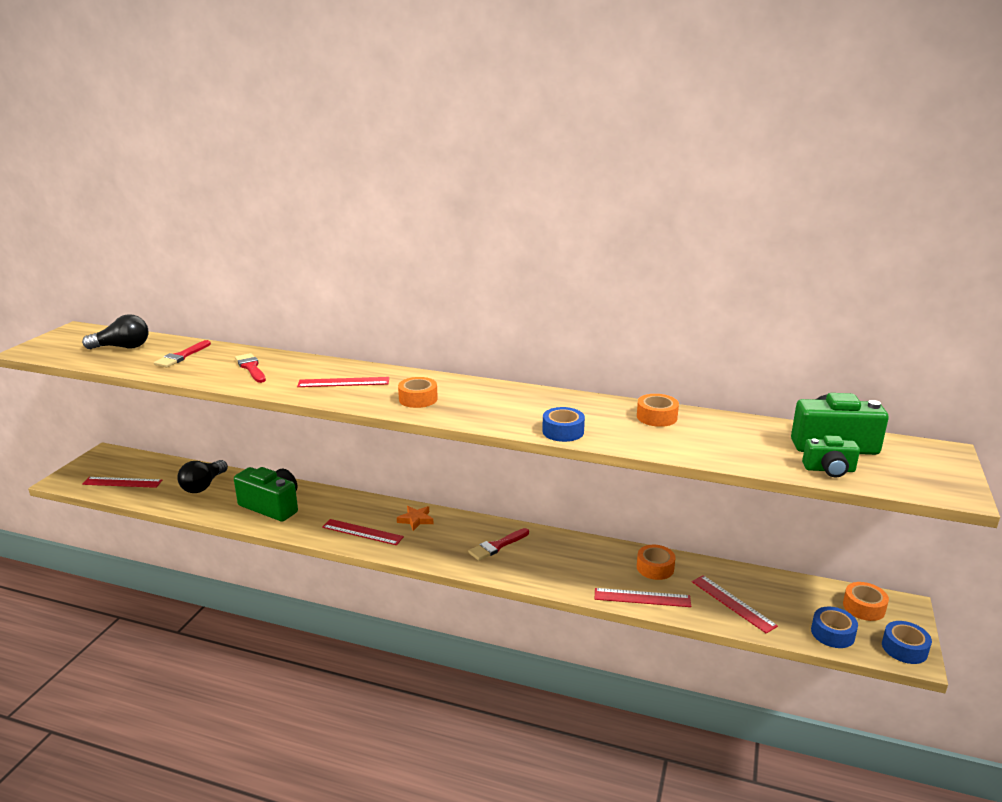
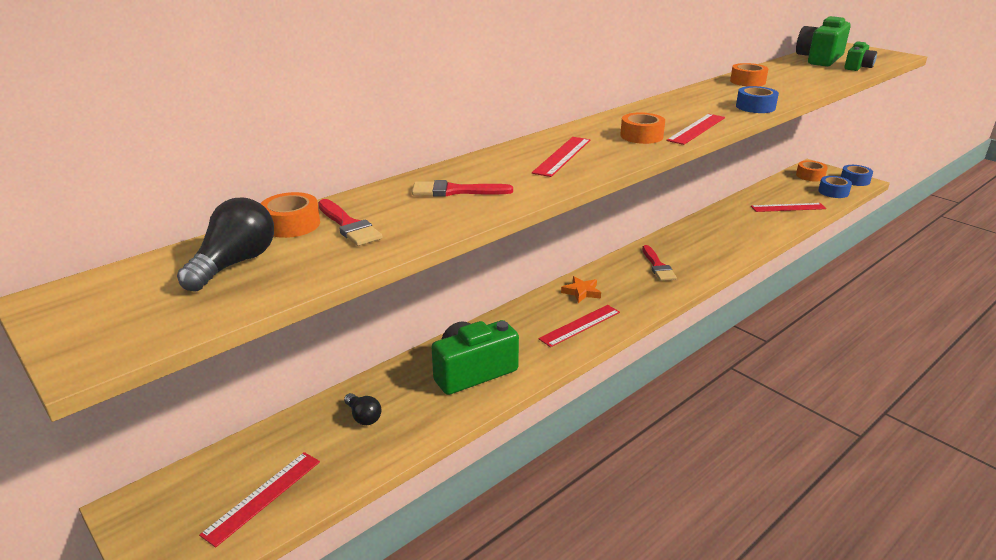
camera: 60 degrees left, 5 degrees up
(203, 486) = (363, 417): black light bulb -> black light bulb, size x0.60
(642, 598) = (766, 233): red ruler -> red ruler (697, 129)
(655, 568) = (731, 217): orange tape -> orange tape (291, 224)

